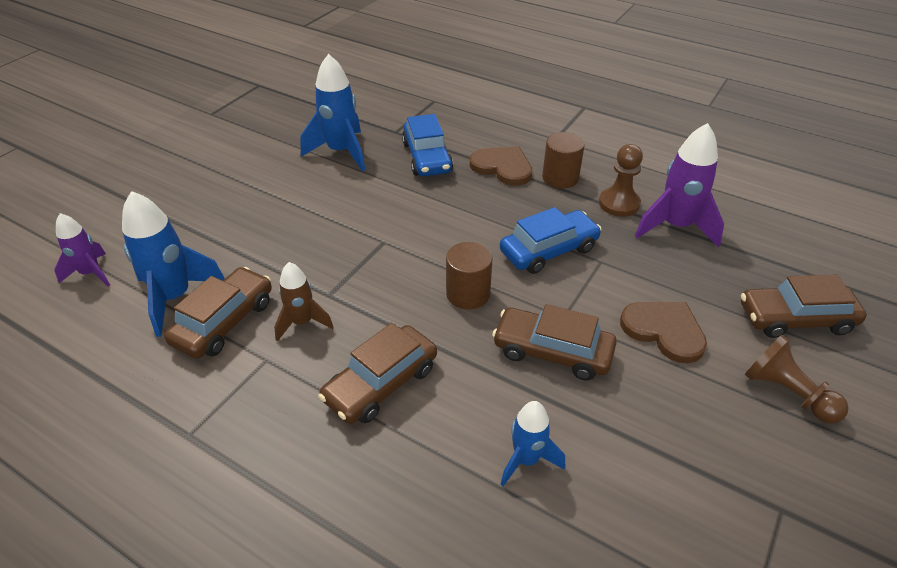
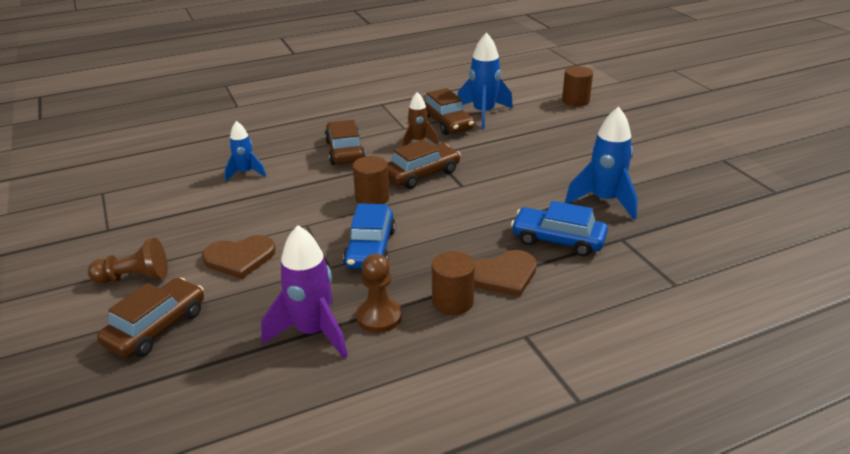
camera: 125 degrees right, 10 degrees down
(91, 232) = (575, 101): none -> brown cylinder
(91, 273) = (532, 97): purple rocket -> none
(552, 351) = (289, 208): brown car -> brown car (421, 174)

